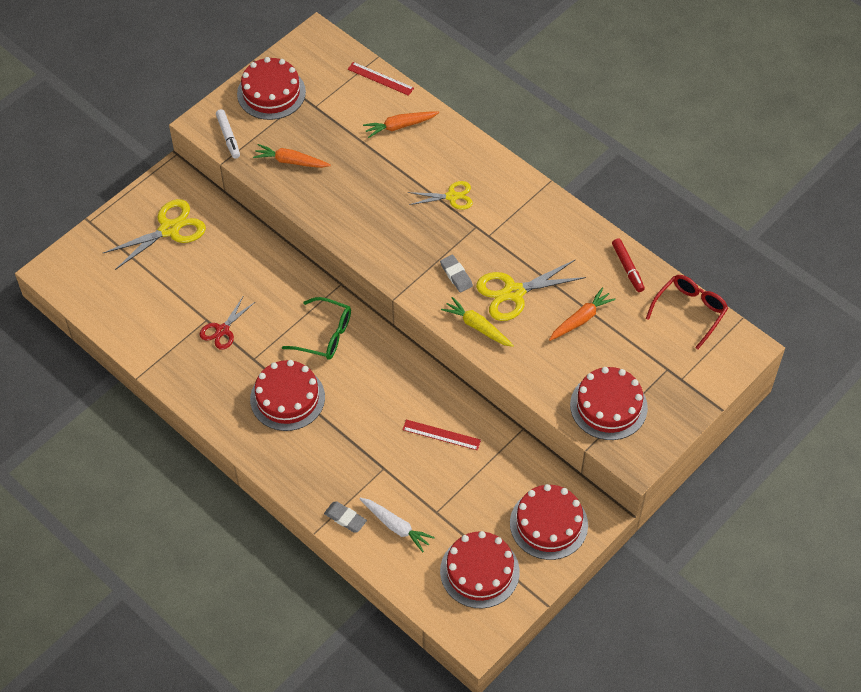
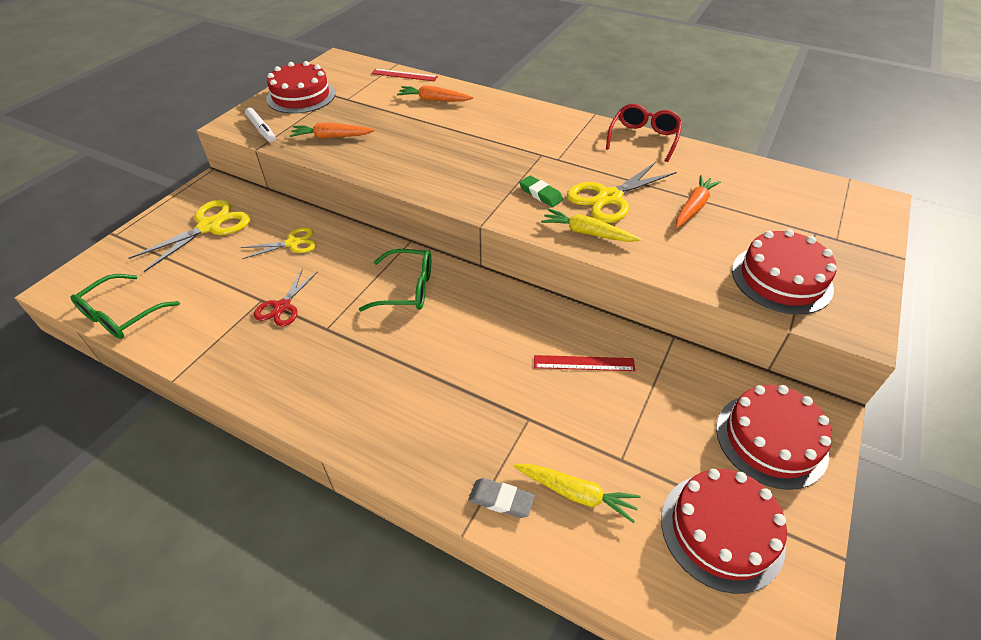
camera: 15 degrees left, 10 degrees down
(99, 310) = (122, 315): none -> green glasses
(287, 398) = (378, 362): red cake -> none
(396, 526) = (576, 494): white carrot -> yellow carrot
(400, 126) = (434, 100): orange carrot -> orange carrot turned 45 degrees clockwise
(451, 196) = (506, 137): yellow scissors -> yellow scissors (292, 243)
(456, 275) = (540, 194): grey eraser -> green eraser
(627, 268) = (710, 161): red marker -> none
(690, 311) = (796, 182): red glasses -> red glasses (643, 139)

